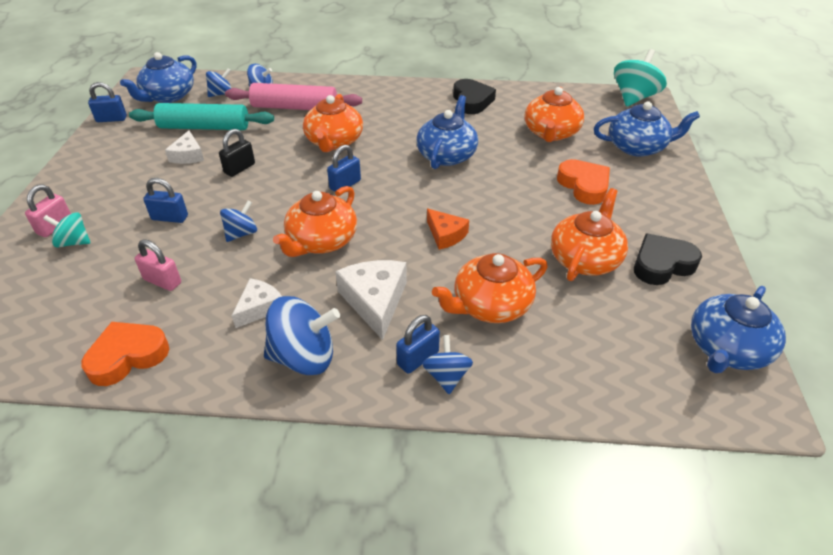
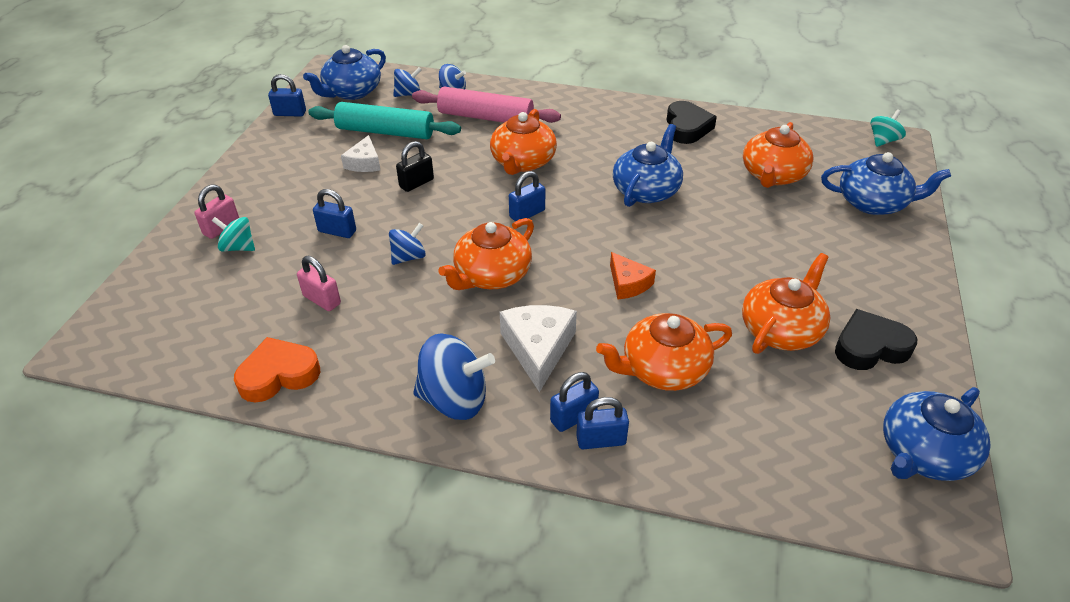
camera: 10 degrees right, 0 degrees up
(259, 308) = (416, 340): white cheese -> none
(447, 376) = (601, 440): blue spinning top -> blue padlock
(584, 186) = (798, 243): orange heart -> none
(634, 98) = (883, 141): turquoise spinning top -> turquoise spinning top, size x0.58

